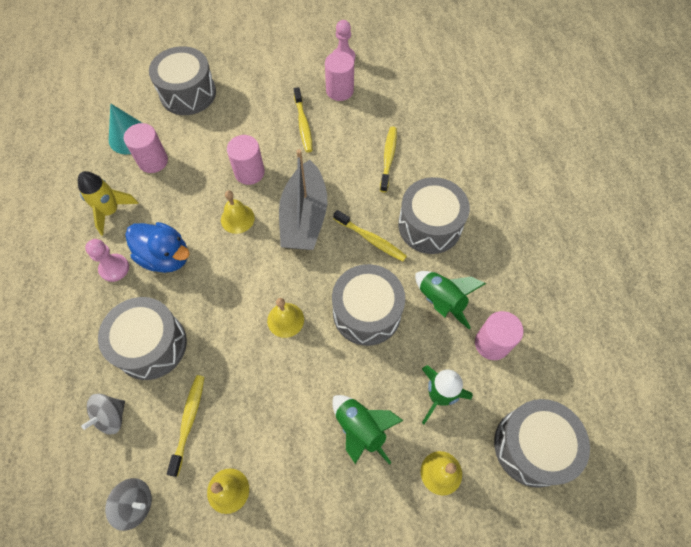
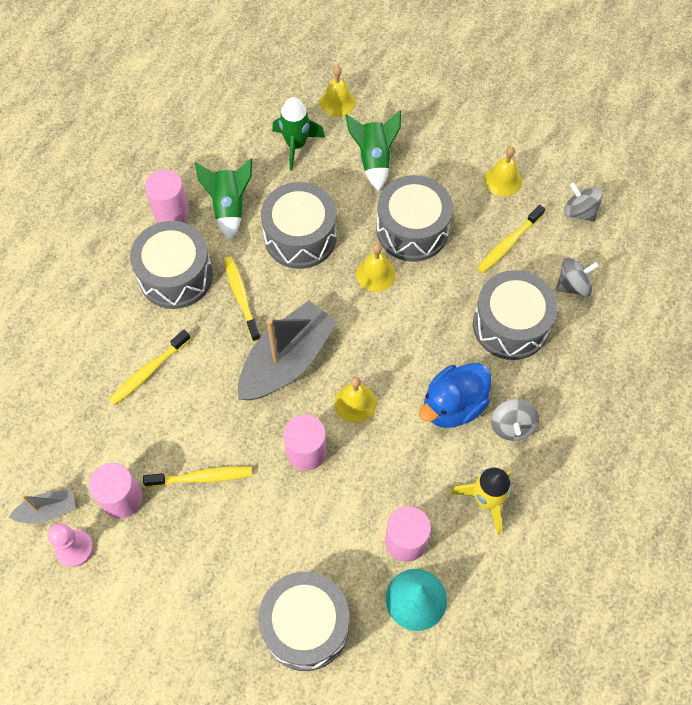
camera: 145 degrees left, 0 degrees up
(114, 268) = (512, 426): pink pawn -> grey spinning top
(165, 257) = (453, 406): blue duck -> blue duck turned 105 degrees counterclockwise
(303, 124) = (202, 477): yellow toothbrush -> yellow toothbrush turned 60 degrees clockwise
(374, 64) = (48, 511): none -> grey boat
(492, 343) = (220, 153): pink cylinder -> pink cylinder (171, 211)
(532, 446) = (258, 79): grey drum -> grey drum (412, 230)

